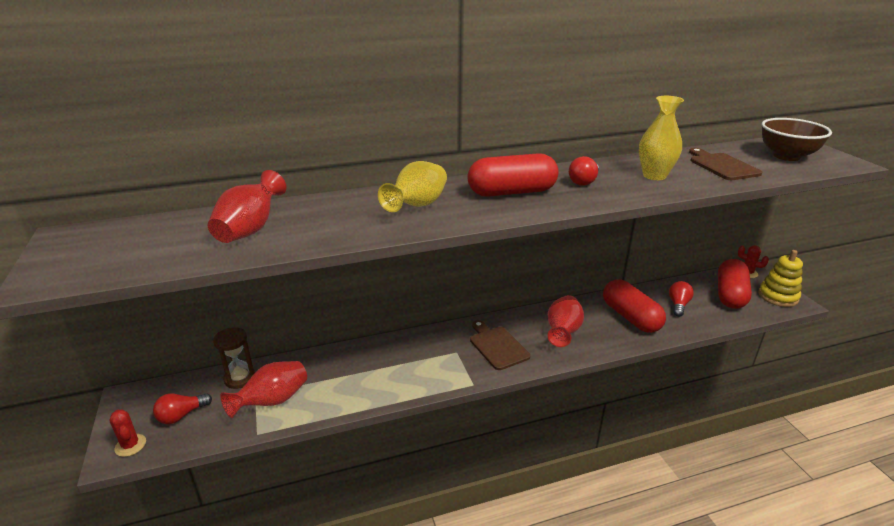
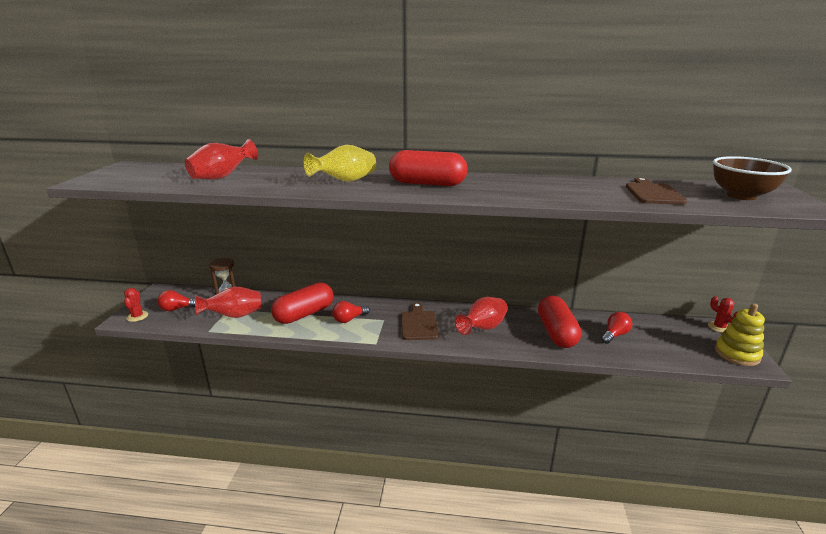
camera: 25 degrees right, 5 degrees down
(584, 181) = (498, 185): red light bulb -> red light bulb (349, 319)
(654, 176) = (570, 190): yellow vase -> none
(730, 295) = (680, 340): red capsule -> red capsule (304, 314)

